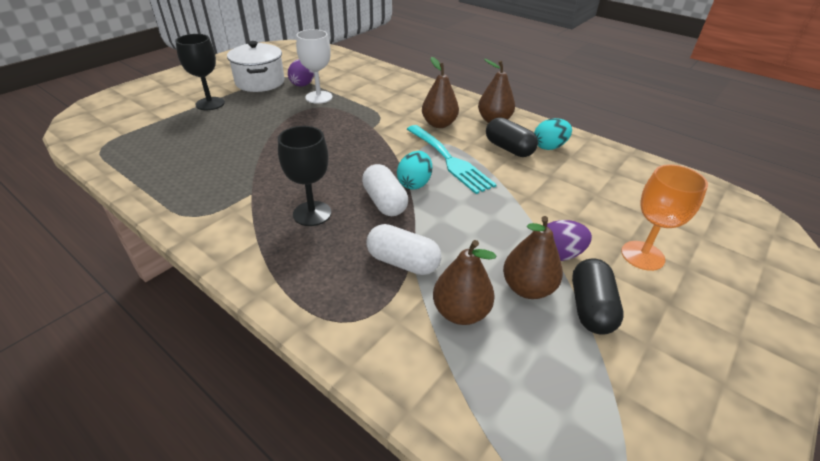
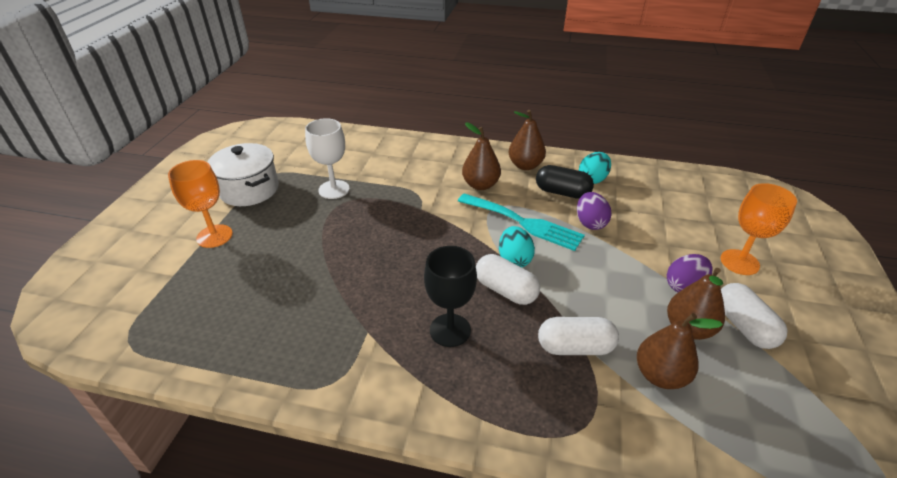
camera: 25 degrees left, 0 degrees up
(210, 104) = (214, 236): black goblet -> orange goblet
(303, 84) = (301, 177): purple egg -> purple egg (590, 223)
(590, 308) = (743, 326): black capsule -> white capsule

